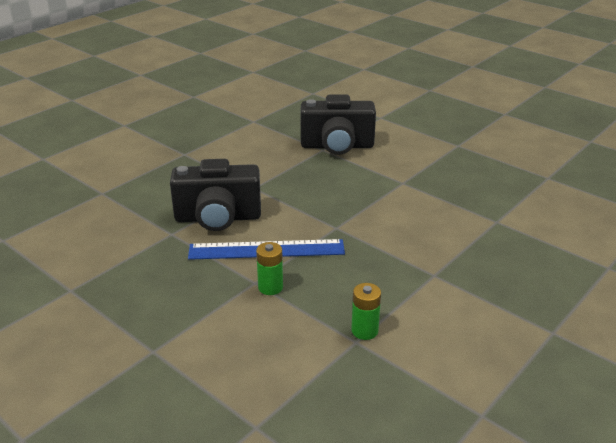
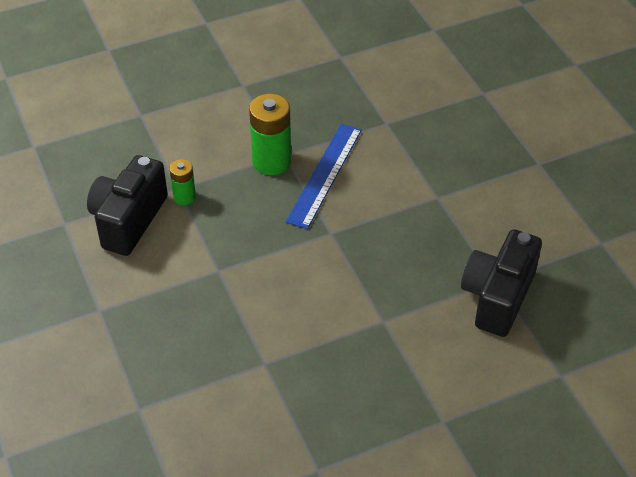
camera: 115 degrees right, 15 degrees up
(218, 218) = (395, 157): black camera -> black camera (128, 220)
(270, 287) = (271, 161): green battery -> green battery, size x1.78

